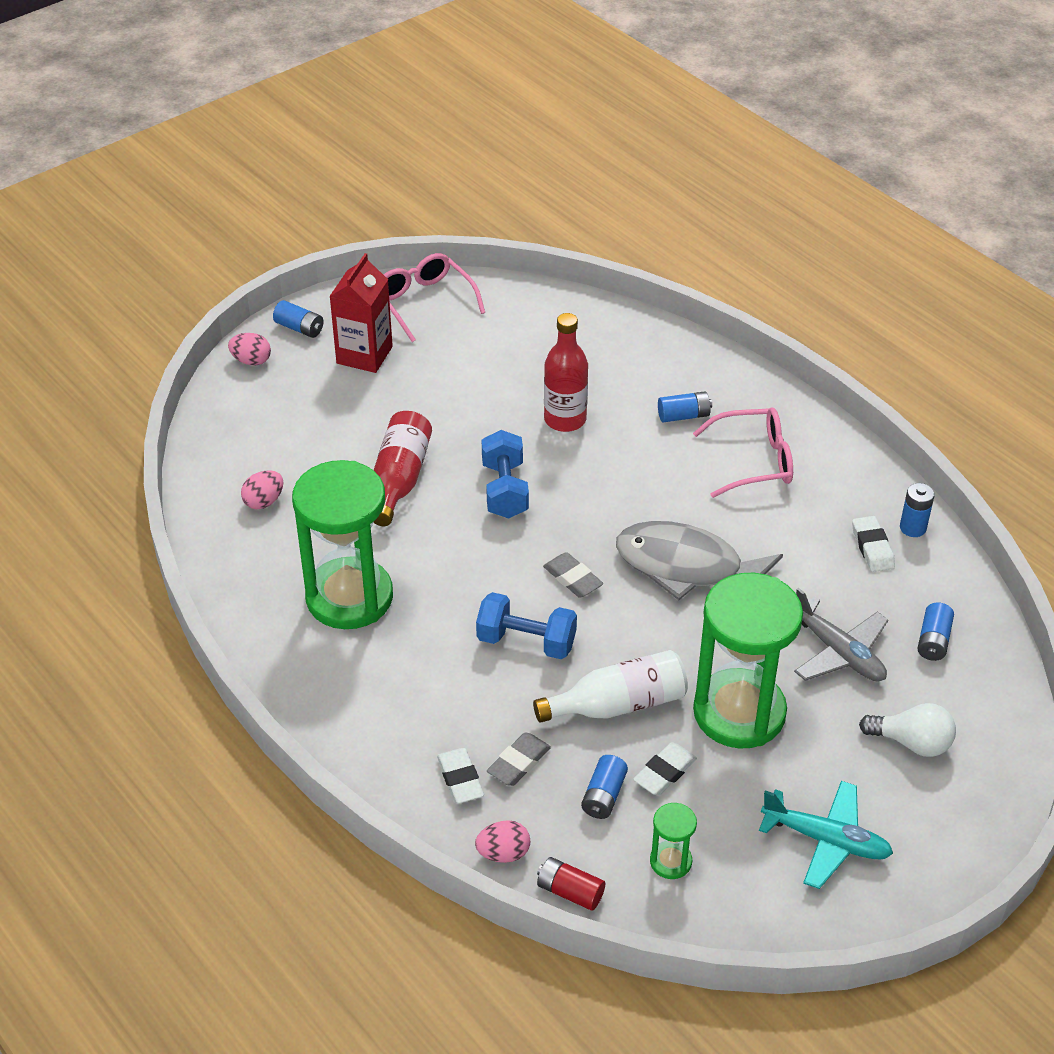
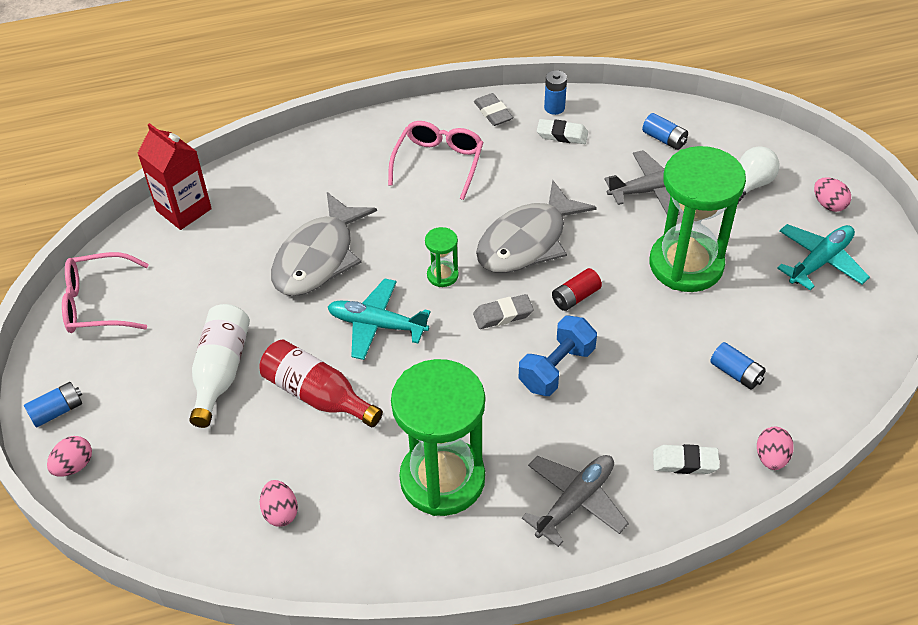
camera: 65 degrees left, 5 degrees up
(364, 355) = (135, 371): red carton -> red carton (184, 210)
(371, 703) = (575, 501): none -> grey plane
(505, 490) = (376, 325): blue dumbbell -> turquoise plane
(519, 763) = (682, 416): grey eraser -> grey eraser (493, 113)
(565, 419) = (318, 257): red bottle -> grey fish
(570, 892) = (821, 426): red battery -> red battery (575, 297)
(618, 704) = (648, 332): white bottle -> white bottle (221, 371)
(664, 772) = (727, 328): white eraser -> none
(670, 861) = (811, 355): green hourglass -> green hourglass (442, 275)
(683, 416) = (363, 184): blue battery -> none
(933, 830) = (828, 204): none -> pink egg

